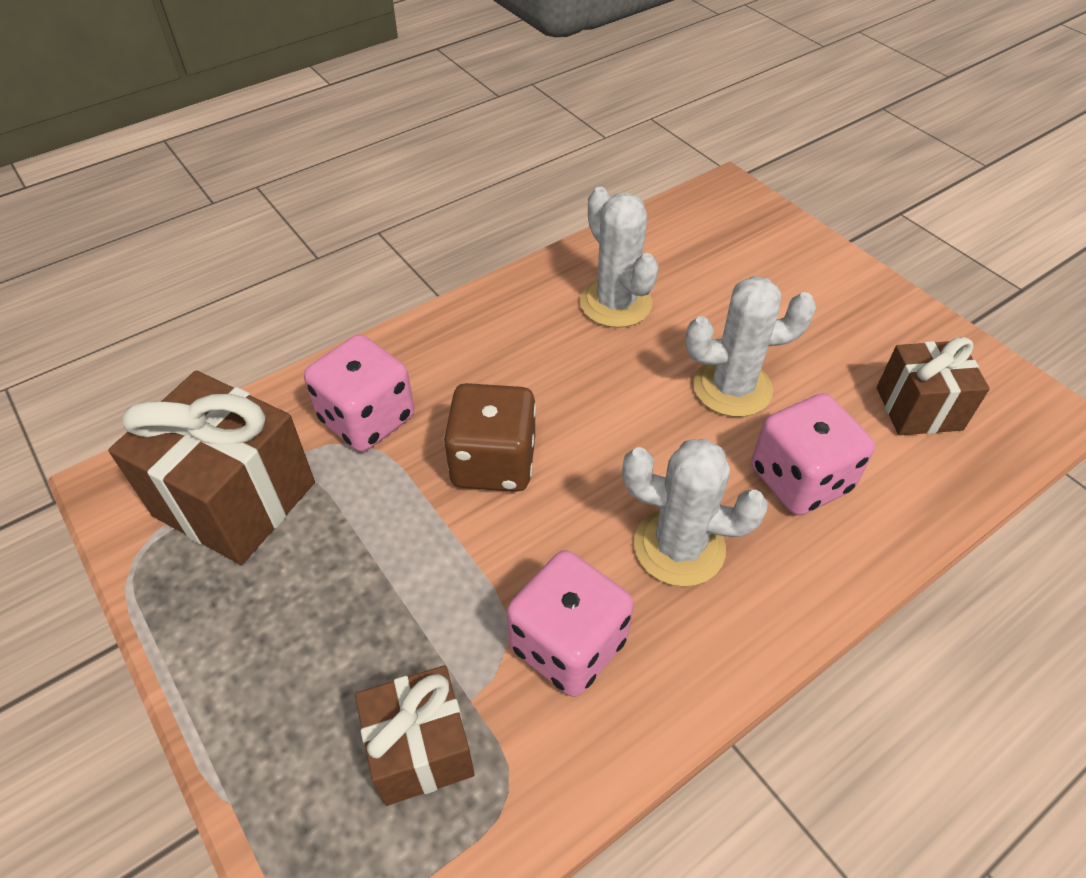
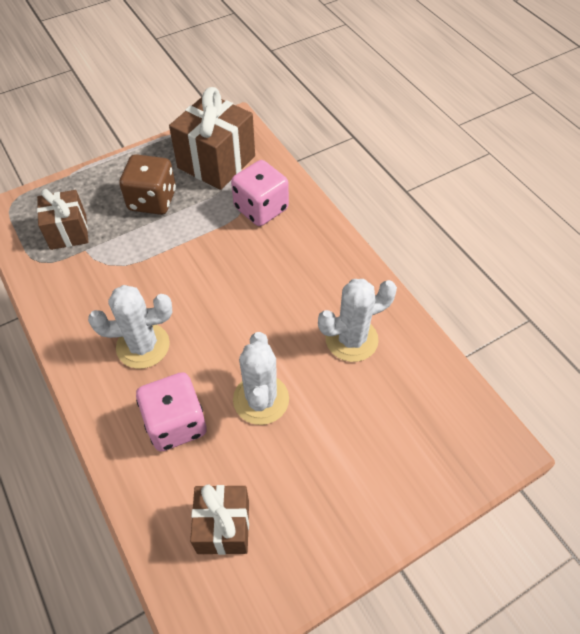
camera: 95 degrees right, 5 degrees up
(493, 463) = (220, 263): brown dice -> brown dice (152, 200)
(568, 644) = (100, 288): pink dice -> none
(679, 547) = (143, 346): white cactus -> white cactus turned 60 degrees clockwise

